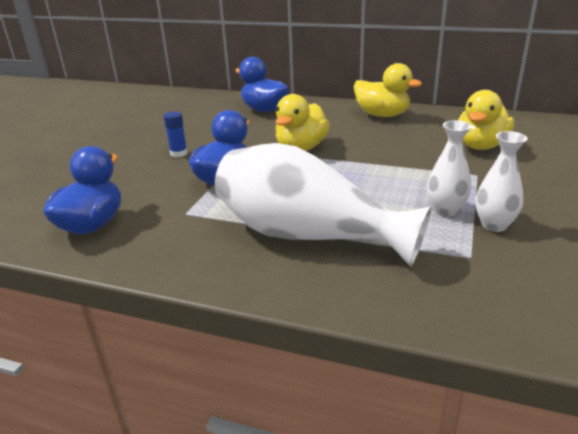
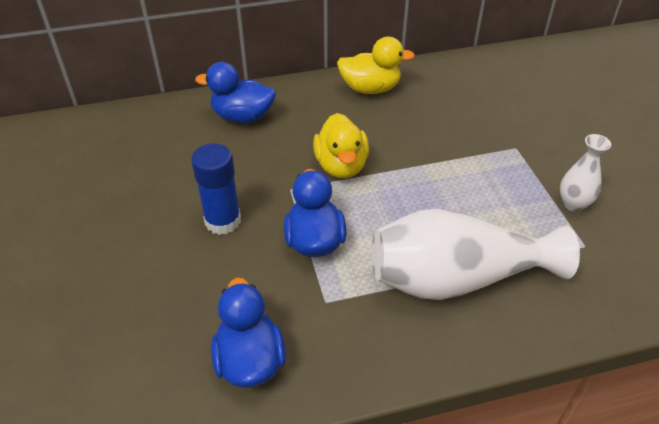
camera: 35 degrees left, 15 degrees up
(179, 153) = (223, 221): blue glue stick -> blue glue stick, size x1.79
(445, 210) = (528, 201): white vase -> none
(481, 146) = (489, 107): yellow duck -> none

